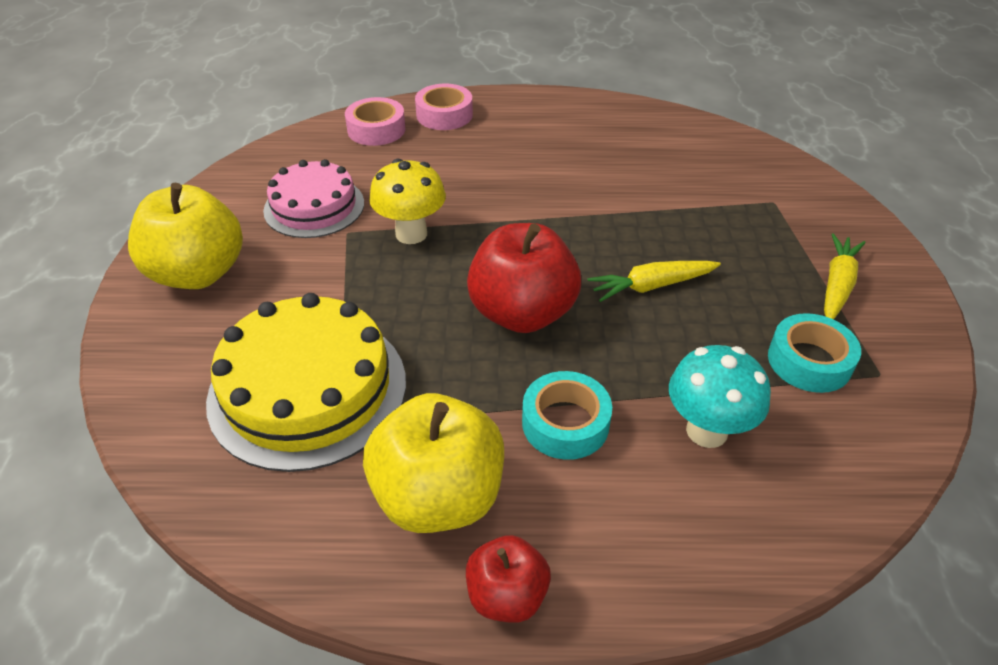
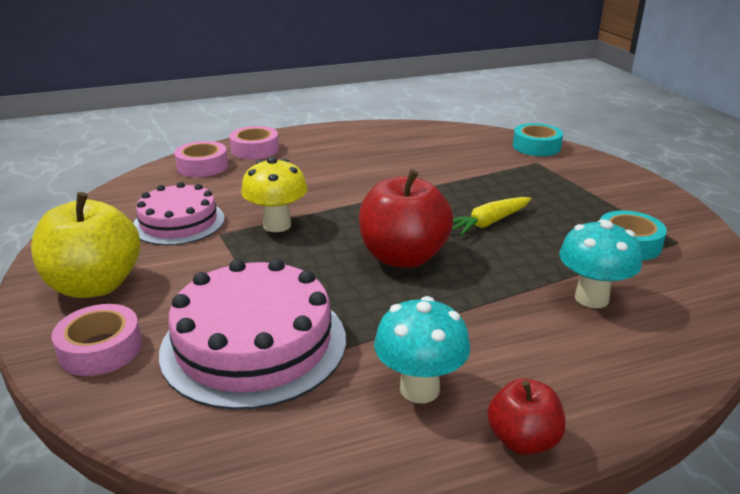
camera: 20 degrees left, 15 degrees down
(168, 355) = (100, 349): none -> pink tape
(308, 389) = (254, 344): yellow cake -> pink cake
(438, 496) = (419, 389): yellow apple -> turquoise mushroom
(565, 423) = (486, 317): turquoise tape -> turquoise tape (536, 147)
(837, 285) = (613, 199): yellow carrot -> none

